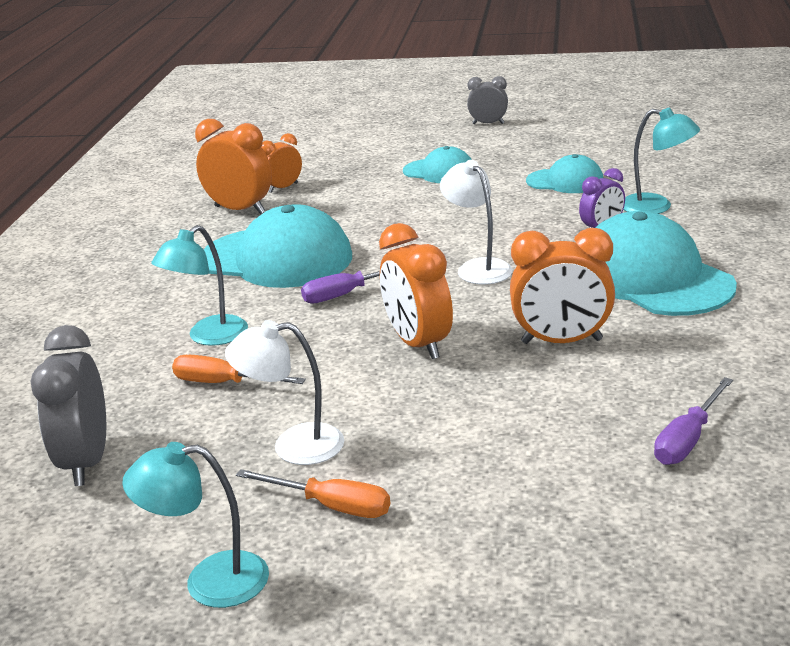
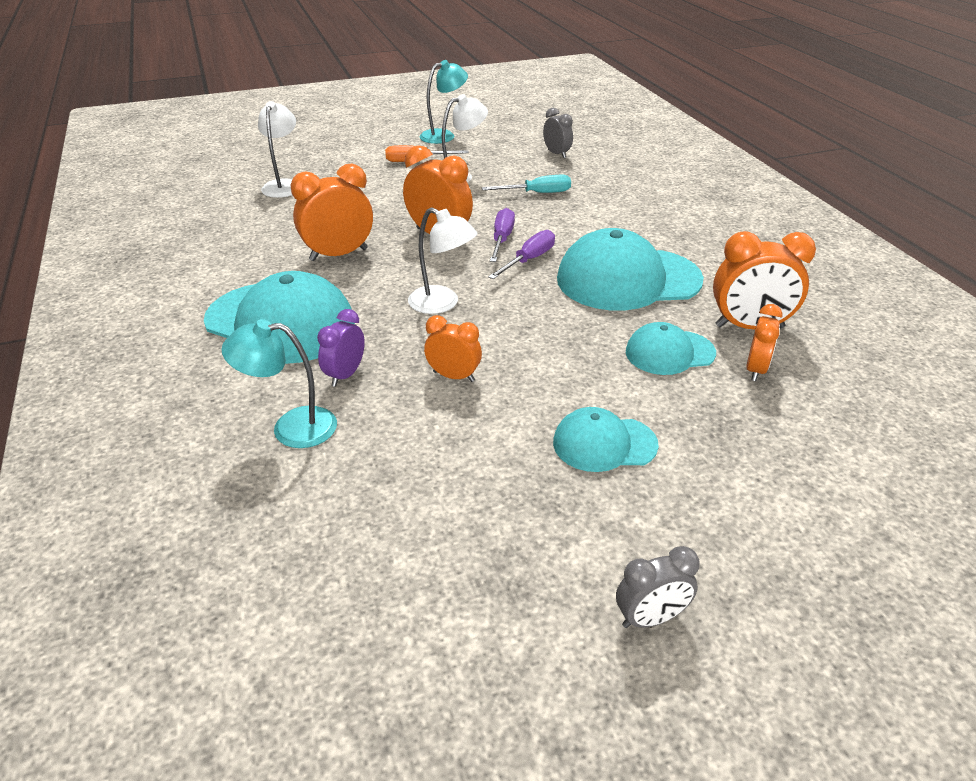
camera: 150 degrees right, 10 degrees up
(86, 462) = (556, 154): grey clock -> grey clock, size x0.60
(209, 337) = (587, 214): turquoise lamp -> none
(224, 383) = (537, 193): orange screwdriver -> turquoise screwdriver
(511, 216) = (453, 376): none -> orange clock
(565, 181) = (423, 457): turquoise cap -> turquoise cap (669, 352)
(606, 498) = (284, 185): none -> white lamp
(688, 439) = (243, 215): purple screwdriver -> purple screwdriver (502, 239)

